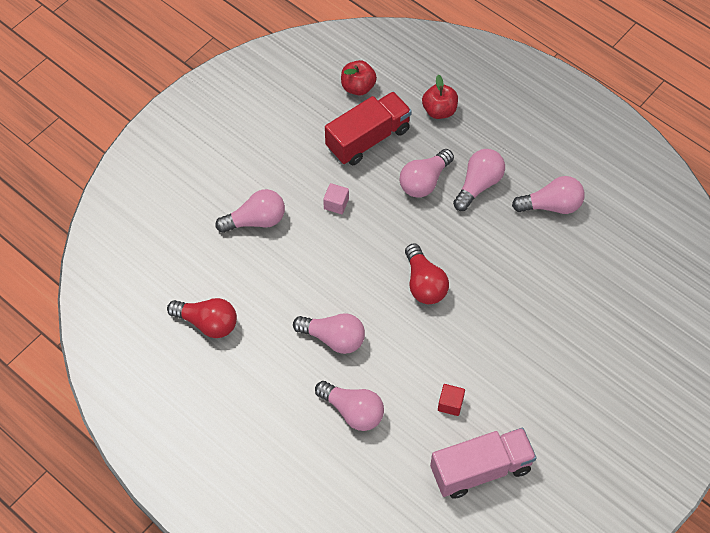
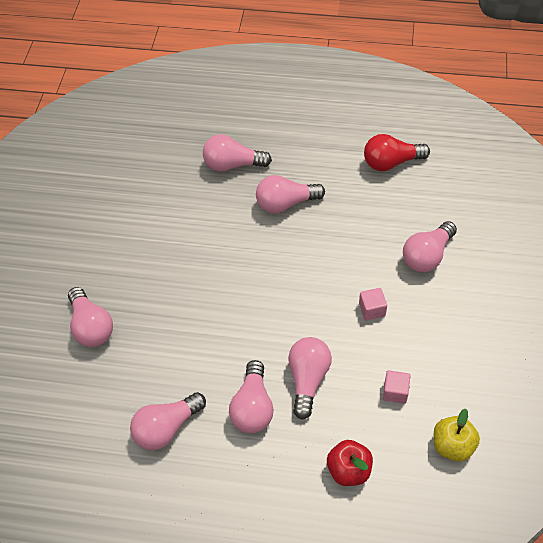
camera: 150 degrees right, 5 degrees down
(358, 87) = (452, 445): red apple -> yellow apple
(368, 139) = (395, 392): red truck -> pink cube
(424, 283) = (242, 284): red light bulb -> none
(450, 404) = (160, 207): red cube -> none
(480, 469) = (110, 177): pink truck -> none
(572, 319) = (91, 326): none -> pink light bulb

